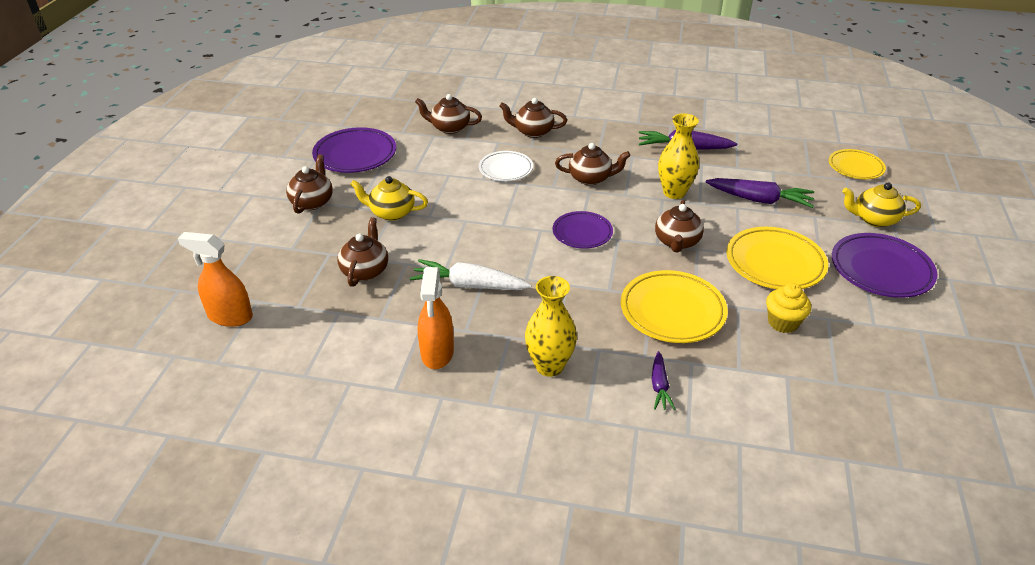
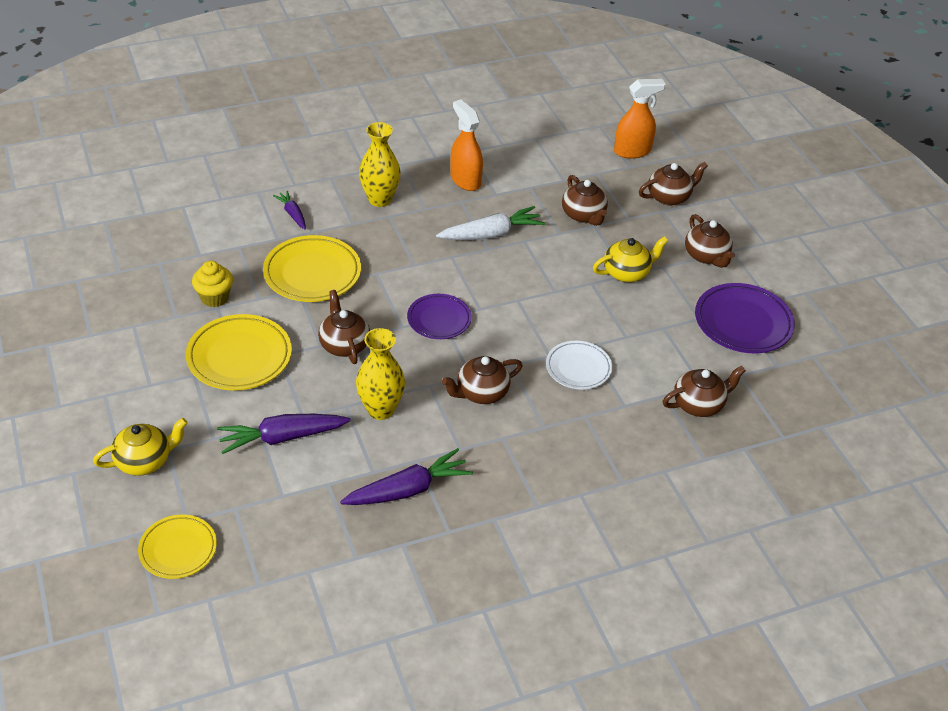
camera: 145 degrees right, 5 degrees up
(533, 132) = (603, 440): brown teapot -> brown teapot (669, 197)
(881, 270) = (131, 390): purple plate -> none

